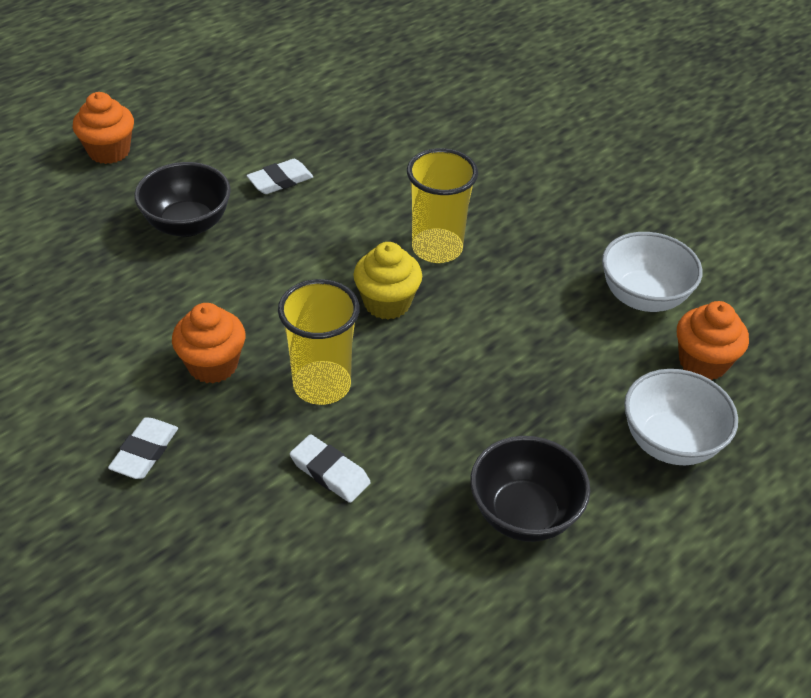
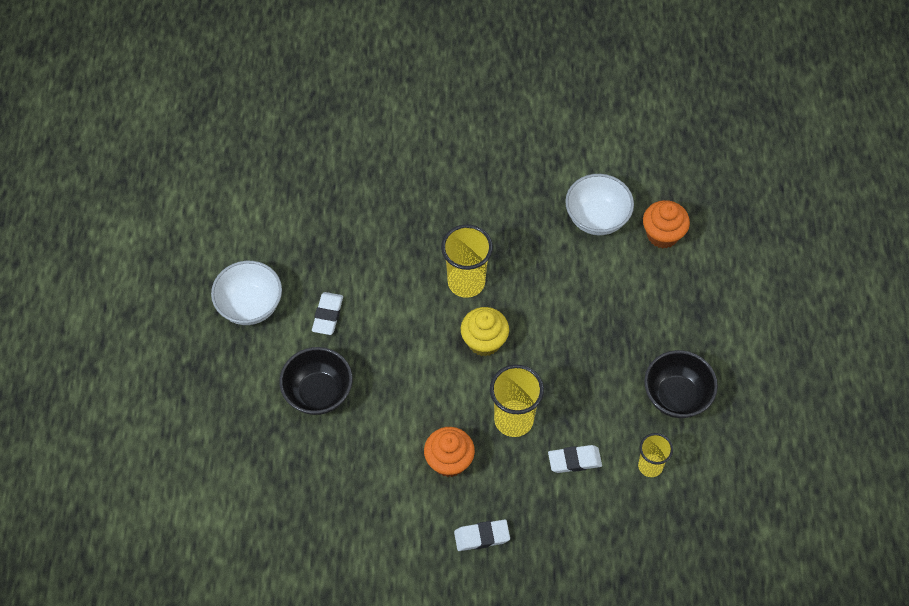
camera: 45 degrees left, 15 degrees up
(109, 151) = (201, 388): orange cupcake -> none
(145, 452) = (481, 536): white eraser -> white eraser turned 75 degrees counterclockwise
(403, 552) = (650, 466): none -> yellow cup
(670, 442) = (694, 296): white bowl -> white bowl (250, 306)

